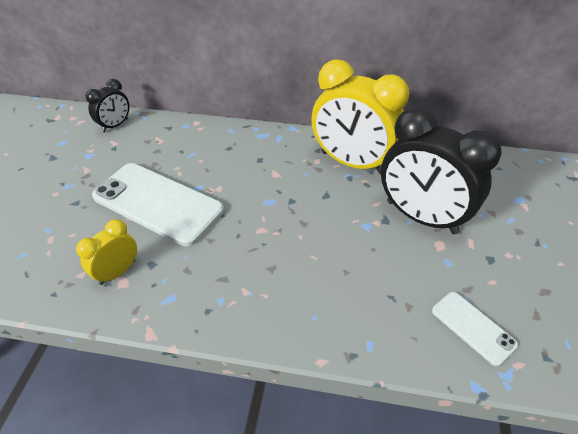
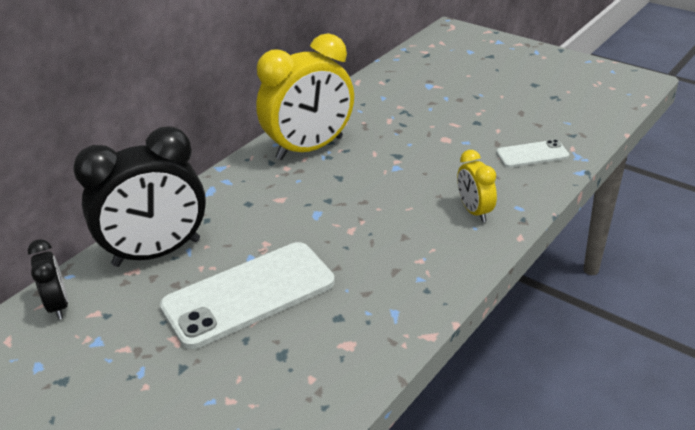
camera: 60 degrees left, 10 degrees down
(117, 272) = (330, 346): yellow clock -> yellow clock (474, 211)
(421, 217) = (409, 136): black clock -> black clock (157, 253)

